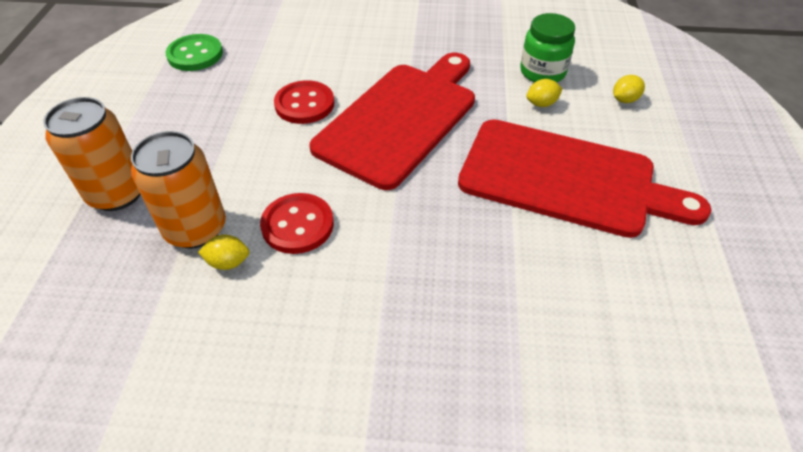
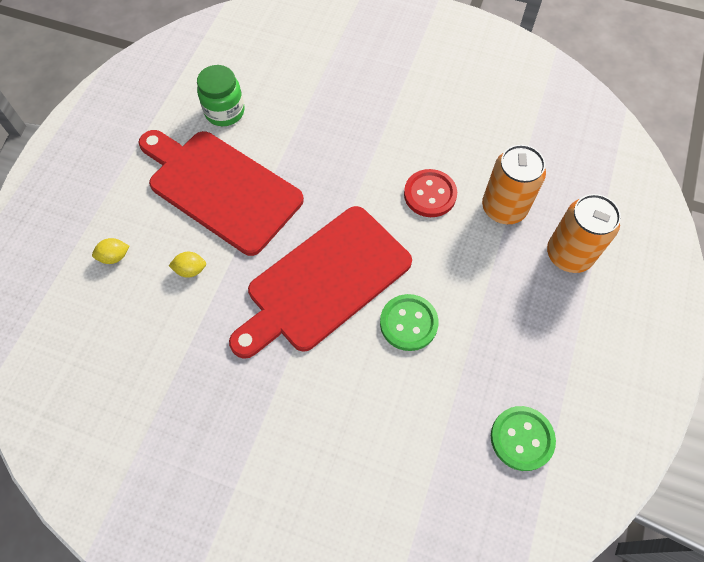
camera: 165 degrees left, 15 degrees up
(228, 262) = (479, 177): yellow lemon -> none
(304, 104) = (408, 323): red button -> green button
(542, 72) = (163, 312): green jar -> green jar (224, 112)

